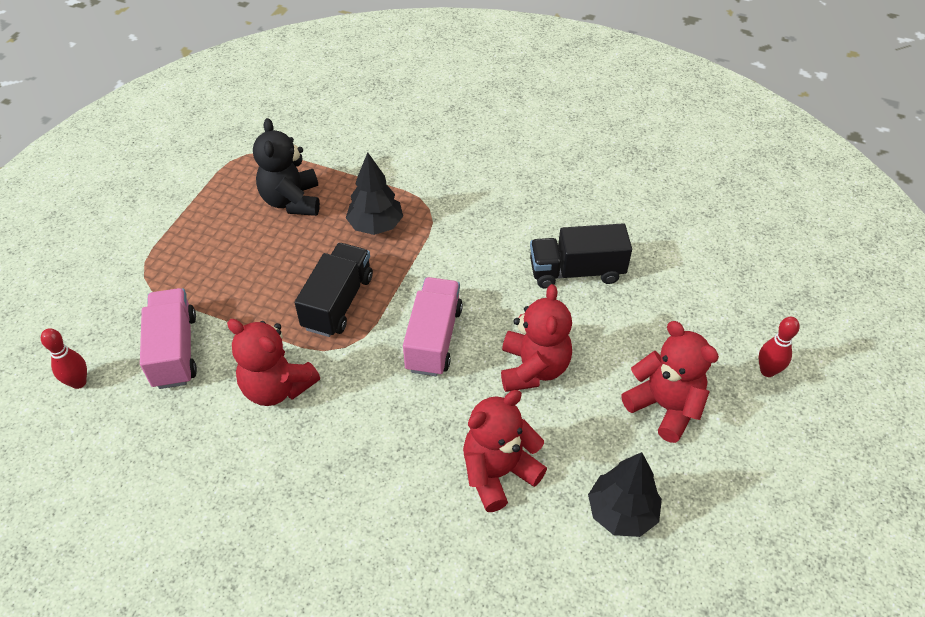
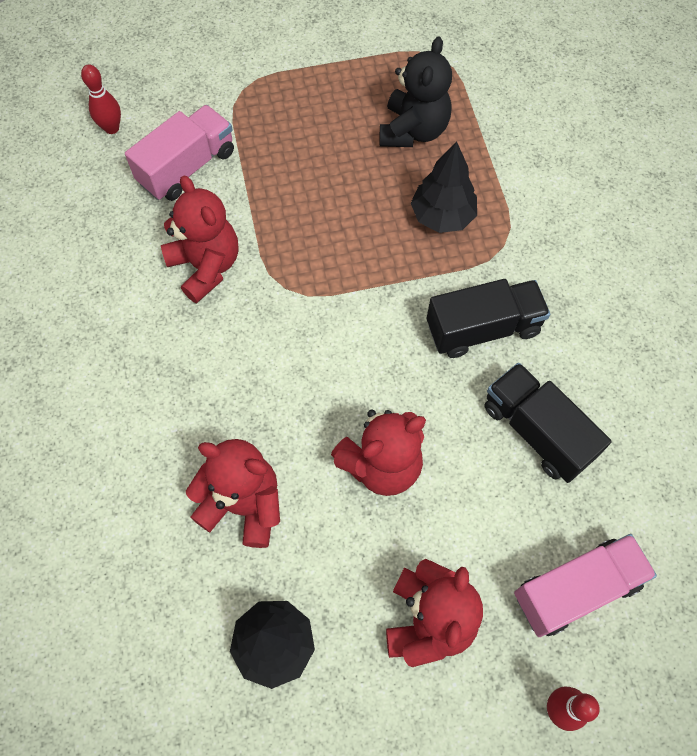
camera: 55 degrees right, 15 degrees up
(277, 387) = (206, 266): red teddy bear -> red teddy bear turned 150 degrees clockwise
(292, 201) = (413, 131): black teddy bear -> black teddy bear turned 150 degrees clockwise
(338, 302) = (329, 249): black truck -> black truck (483, 329)
(433, 339) = (349, 354): pink truck -> pink truck (576, 589)

